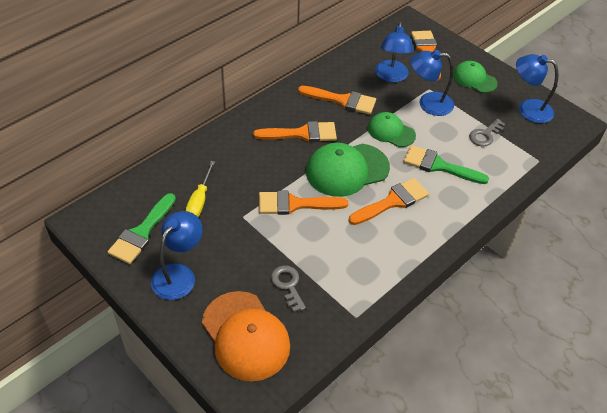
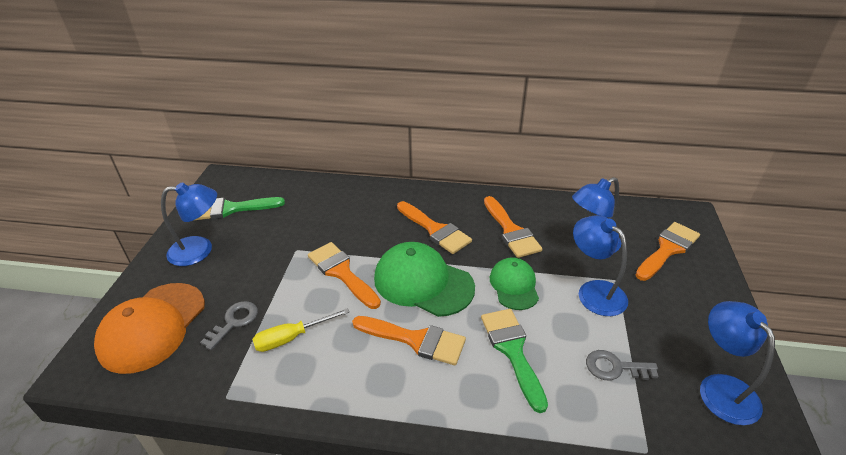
camera: 55 degrees right, 10 degrees down
(199, 200) = (293, 217): yellow screwdriver -> yellow screwdriver (291, 338)
(474, 79) = (689, 309): green cap -> none

